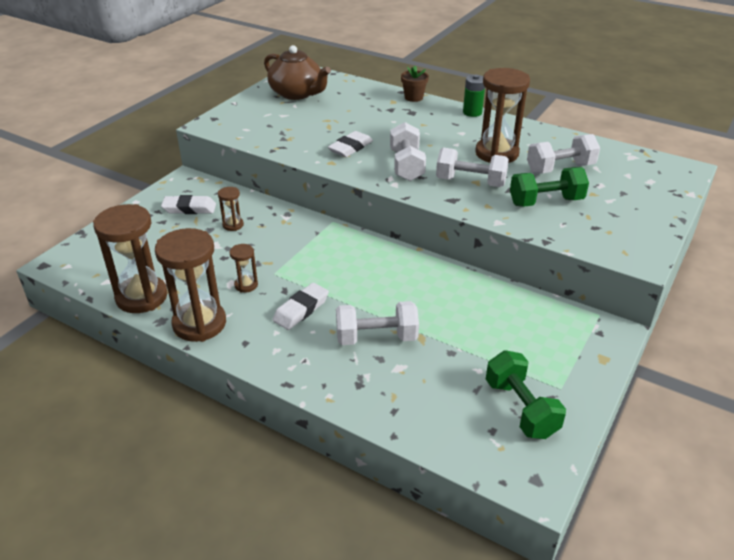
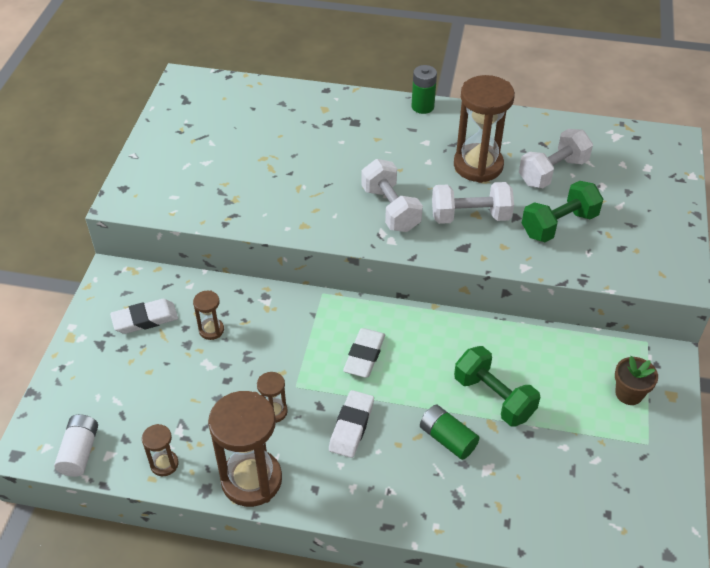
camera: 20 degrees left, 10 degrees up
(87, 274) = (80, 452): none -> white battery
(141, 297) = (164, 464): brown hourglass -> brown hourglass, size x0.47
(297, 93) = (203, 122): brown teapot -> none
(350, 148) = (314, 197): white eraser -> white eraser (364, 356)
(376, 338) = (447, 439): white dumbbell -> green battery
(413, 97) = (345, 97): brown flower pot -> brown flower pot (629, 393)
(520, 408) = (622, 480): green dumbbell -> green dumbbell (493, 397)

